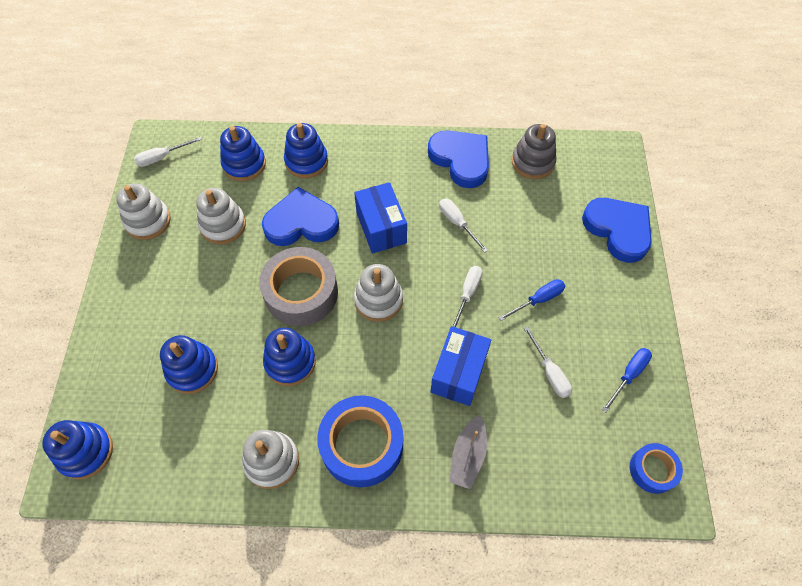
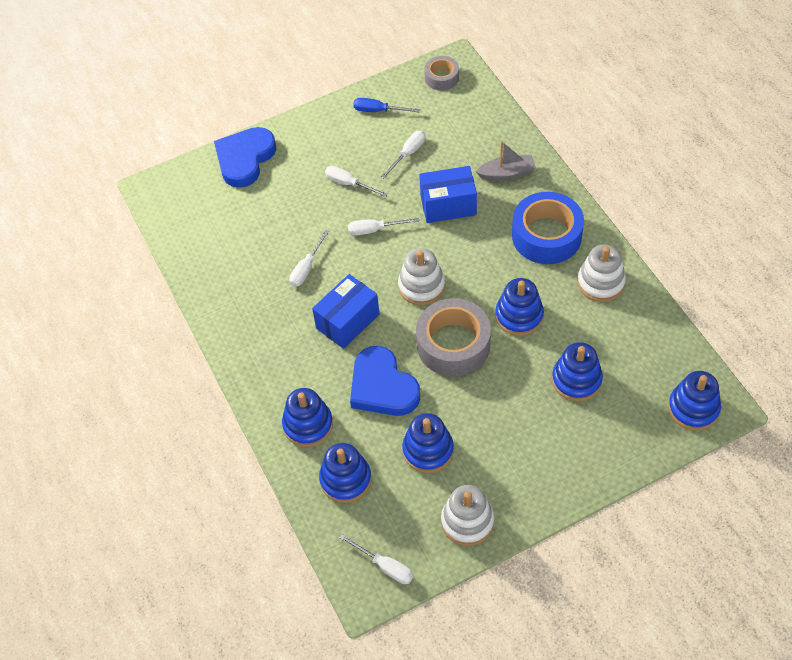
camera: 115 degrees left, 5 degrees down
(223, 225) = (428, 450): white stacking toy -> blue stacking toy
(461, 160) = (230, 298): blue heart -> none
(532, 162) = (201, 243): grey stacking toy -> none
(538, 300) = (349, 184): blue screwdriver -> white screwdriver
(652, 470) = (441, 77): blue tape -> grey tape

